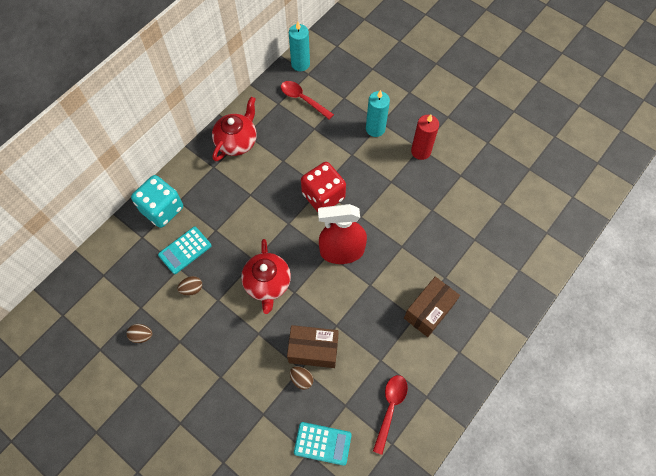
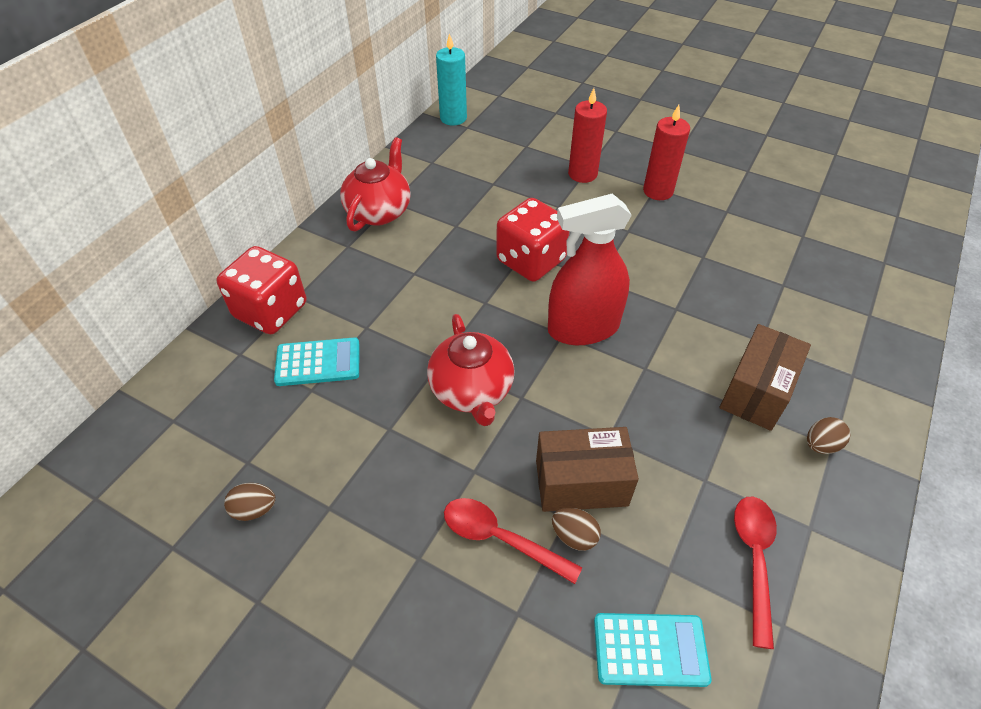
camera: 10 degrees left, 15 degrees down
(162, 209) = (271, 311): turquoise dice -> red dice
(185, 250) = (318, 362): turquoise calculator -> turquoise calculator turned 135 degrees counterclockwise
(192, 289) = (339, 418): brown egg -> brown egg (821, 445)
(303, 99) = (467, 154): red spoon -> red spoon (501, 538)
(375, 129) = (582, 174): turquoise candle -> red candle

